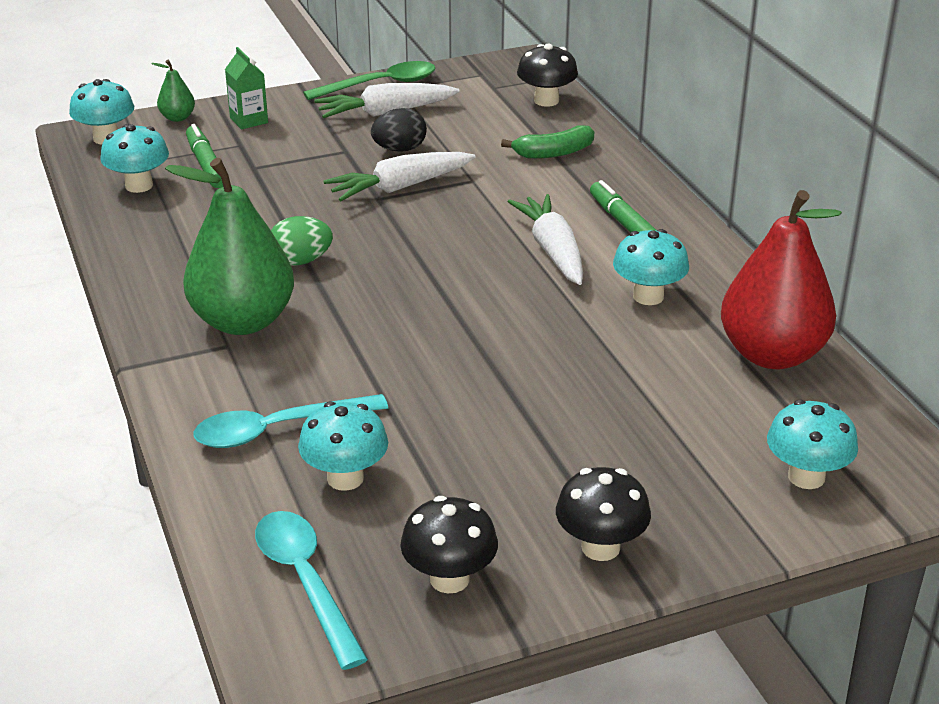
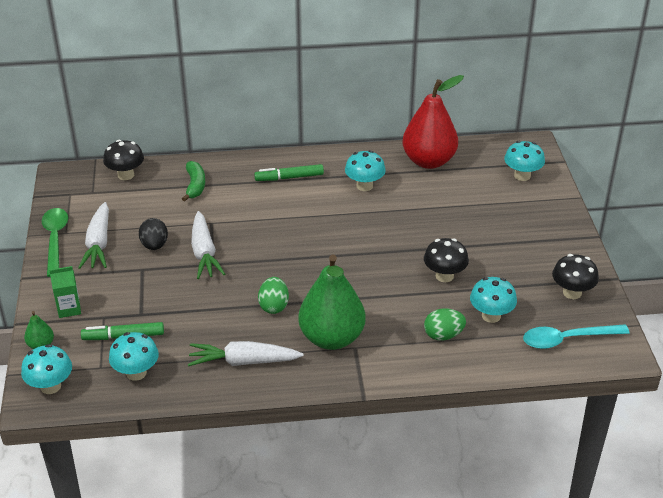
camera: 75 degrees left, 5 degrees up
(278, 429) = (443, 335): turquoise spoon -> green egg
(553, 251) = (306, 208): white carrot -> white carrot (243, 361)
(600, 547) = (558, 243): black mushroom -> black mushroom (444, 276)

